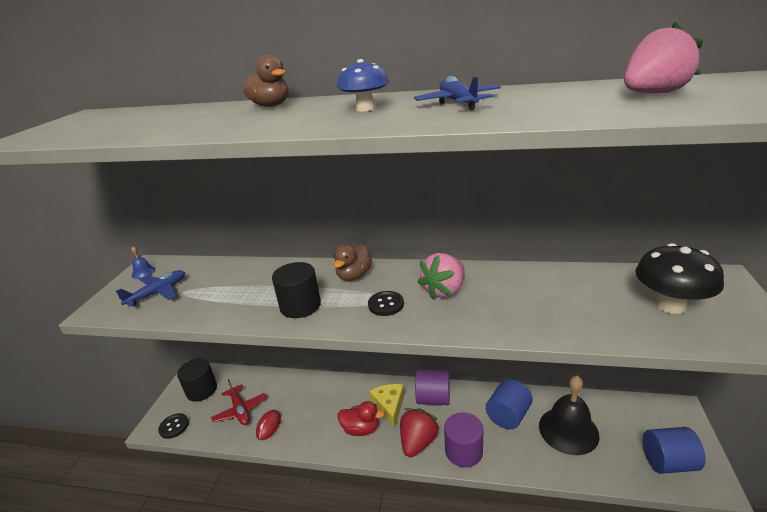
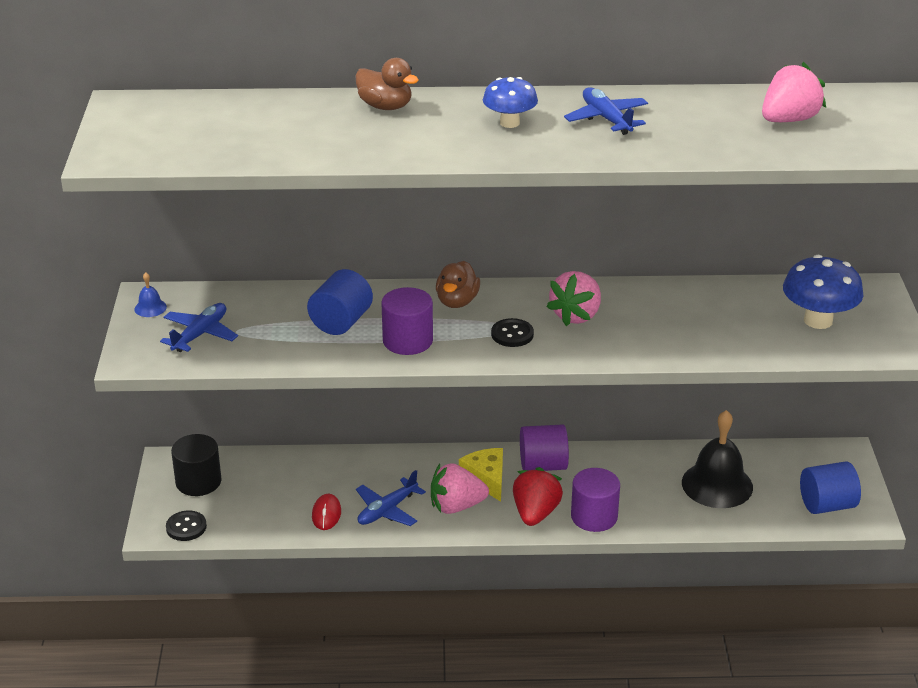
camera: 15 degrees left, 5 degrees up
(240, 410) = (274, 500): red plane -> none
(300, 306) = (407, 341): black cylinder -> purple cylinder
(311, 427) = (387, 510): none -> blue plane
(361, 429) = (456, 506): red duck -> pink strawberry
(508, 415) = (643, 476): blue cylinder -> blue cylinder (341, 322)
(670, 305) = (818, 320): black mushroom -> blue mushroom

